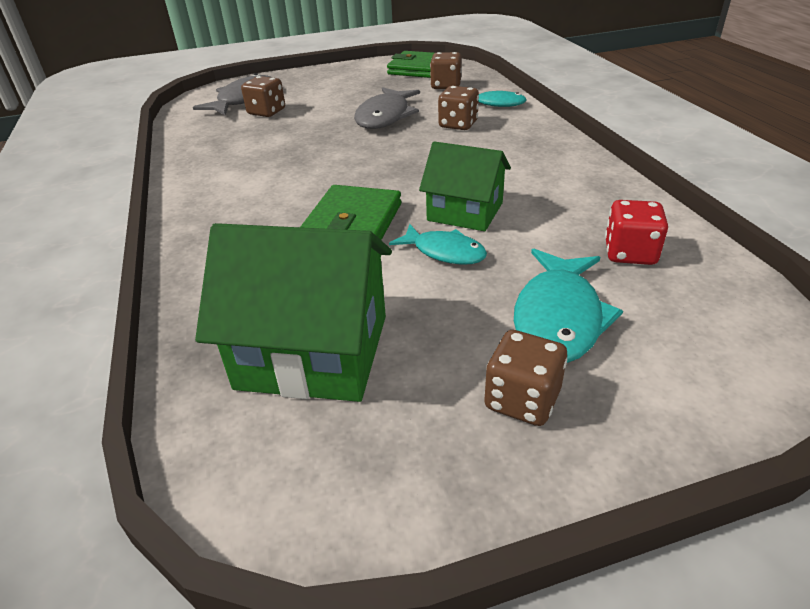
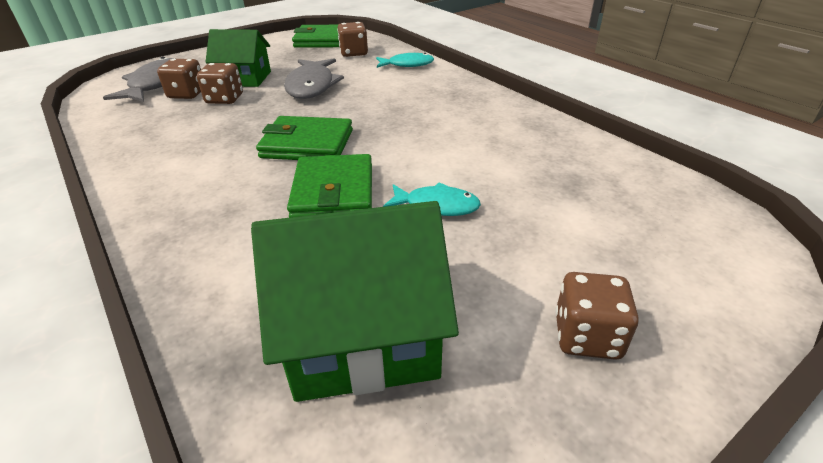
camera: 20 degrees left, 0 degrees up
(352, 174) = (307, 144): none -> green wallet
(458, 124) = (384, 86): brown dice -> brown dice (225, 99)
(465, 211) = (434, 164): green house -> green house (245, 78)
(558, 317) = (571, 249): turquoise fish -> none
(630, 253) = (592, 179): red dice -> none

